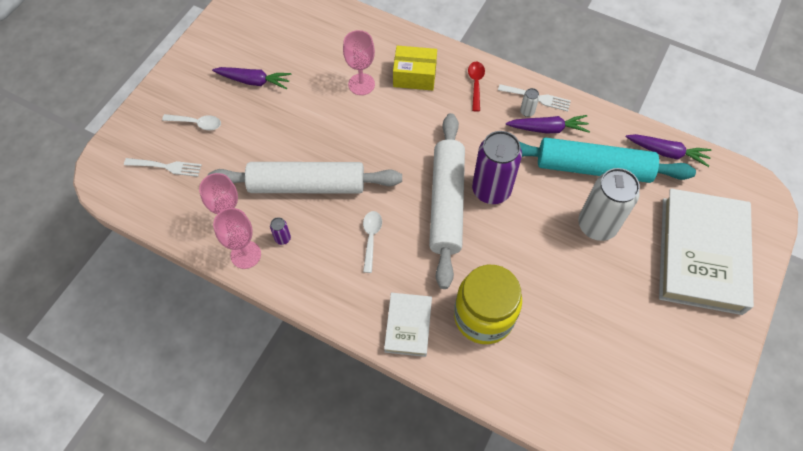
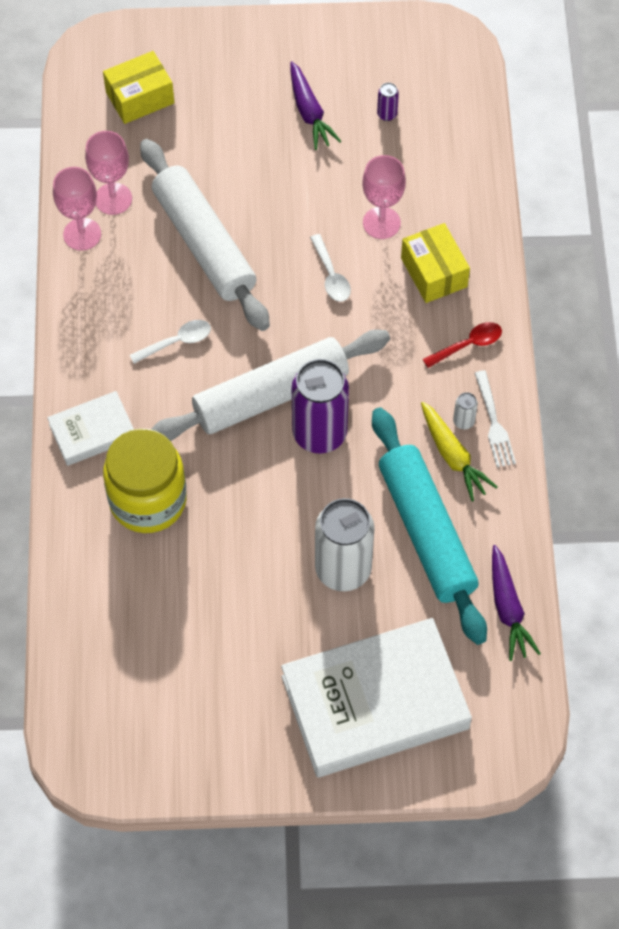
camera: 60 degrees right, 0 degrees up
(165, 167) = (140, 97): white fork -> yellow box
(197, 123) = (214, 92): white spoon -> white spoon (331, 275)
(283, 238) = (123, 257): purple can -> purple can (387, 114)
(548, 129) = (453, 456): purple carrot -> yellow carrot

